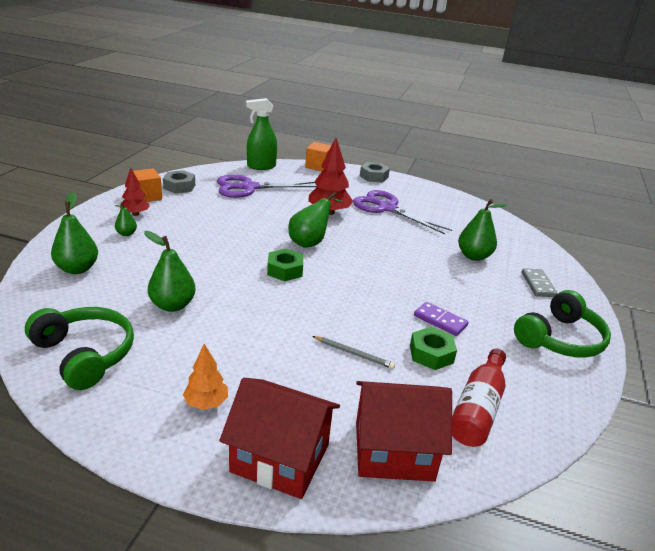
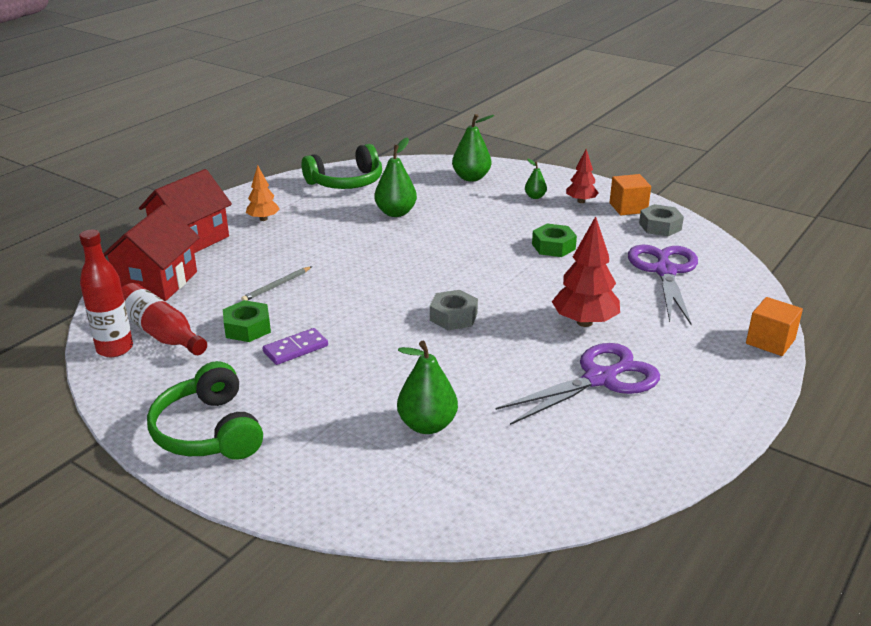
camera: 110 degrees right, 0 degrees up
(261, 166) = (750, 288): green spray bottle -> none
(285, 270) = (437, 270): green nut -> green nut (553, 246)
(310, 242) = (498, 295): green pear -> none
(374, 176) = (738, 395): grey nut -> grey nut (453, 317)
(523, 433) = (115, 349): none -> red bottle
(538, 284) = (328, 464): grey domino -> none

